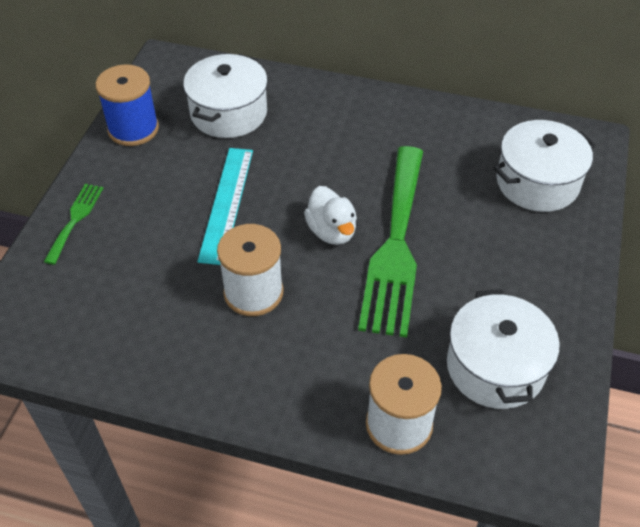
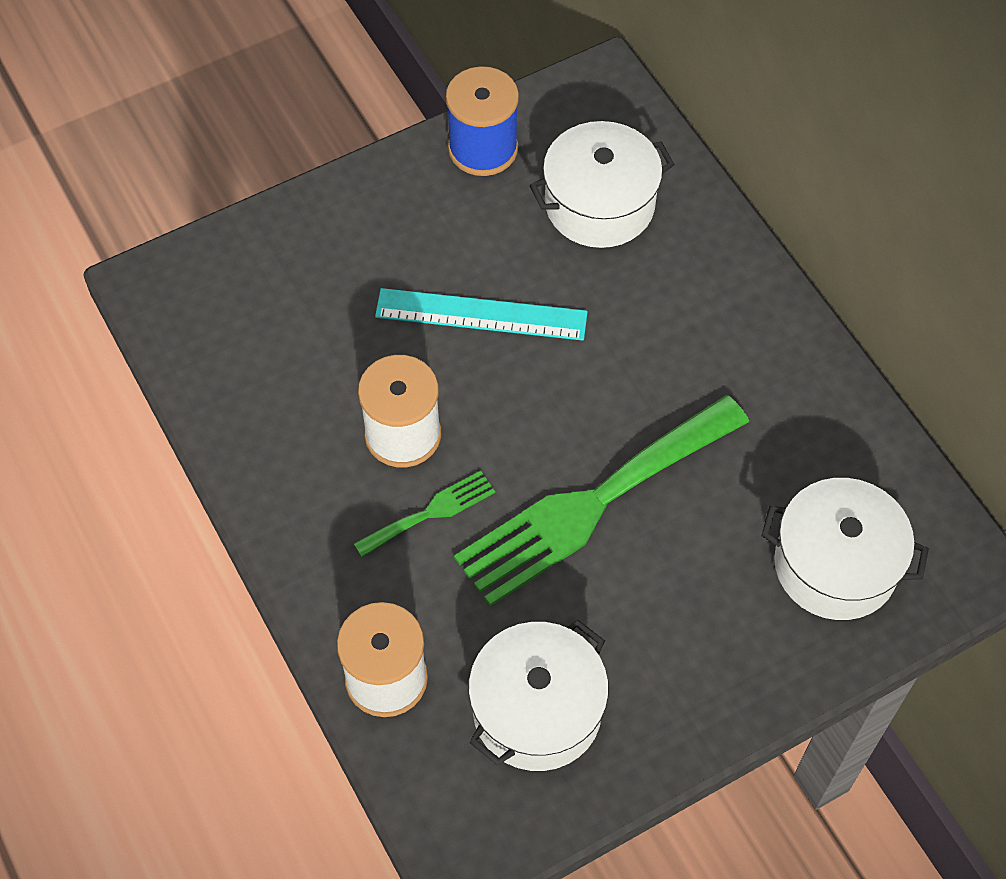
camera: 45 degrees right, 10 degrees up
(75, 219) = (326, 216): green fork -> green fork (430, 512)
(227, 203) = (481, 315): turquoise ruler -> turquoise ruler turned 45 degrees clockwise
(331, 231) = (548, 433): white duck -> none

